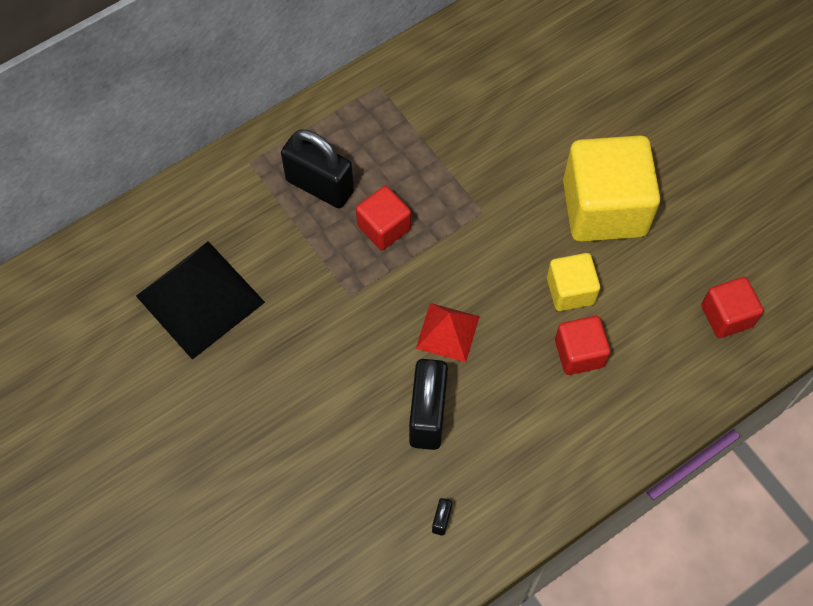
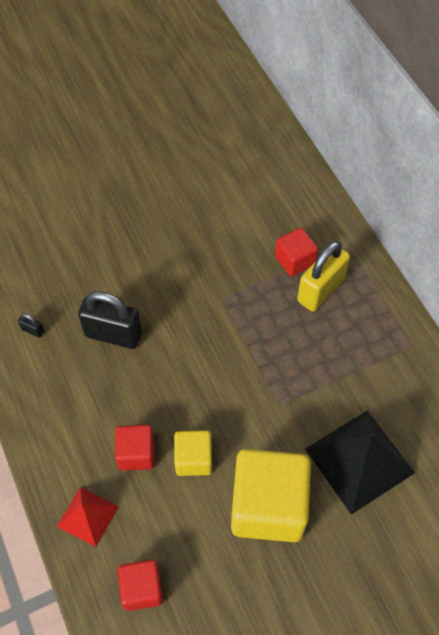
camera: 100 degrees right, 5 degrees down
(200, 298) = (238, 206): black pyramid -> black pyramid (359, 460)
(319, 186) = (320, 290): black padlock -> yellow padlock
(384, 227) = (276, 329): red cube -> red cube (294, 260)
(447, 332) = (177, 359): red pyramid -> red pyramid (88, 516)

